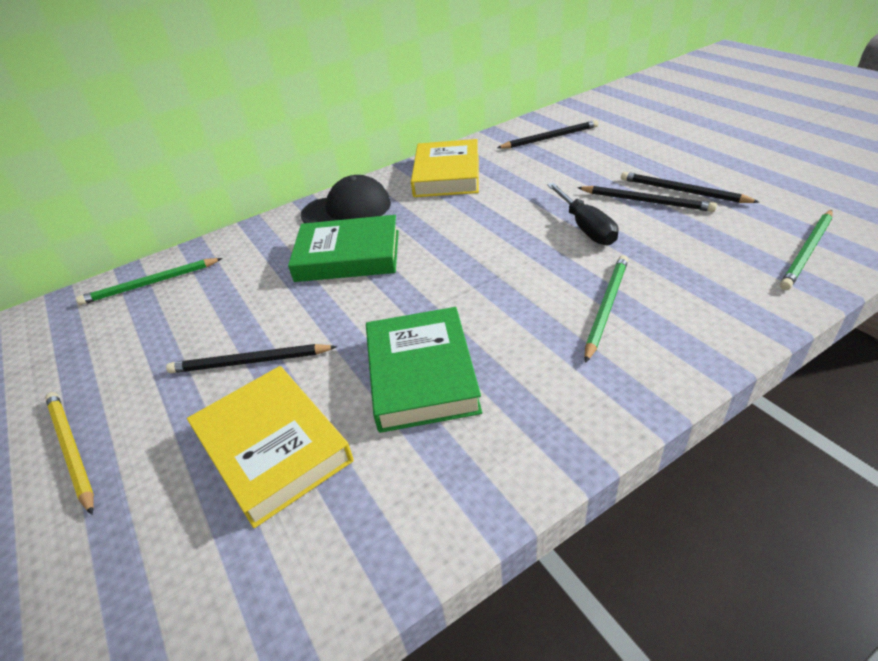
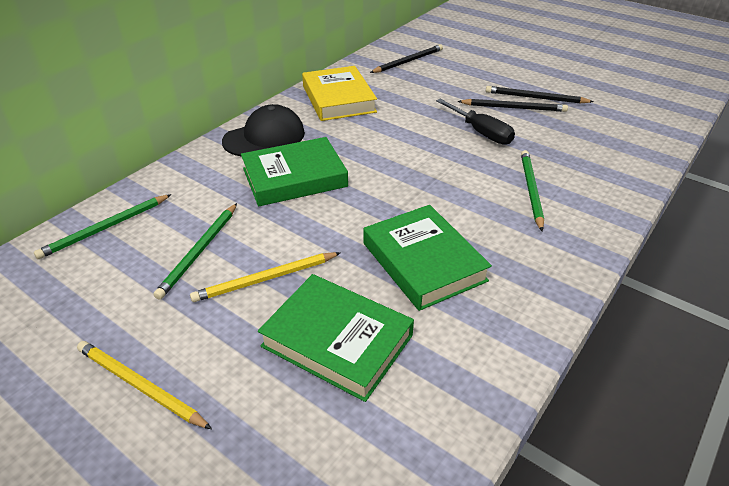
camera: 25 degrees left, 0 degrees up
(249, 362) = (265, 279): black pencil -> yellow pencil
(272, 447) = (337, 341): yellow book -> green book
(807, 251) = (640, 134): green pencil -> green pencil (199, 252)

